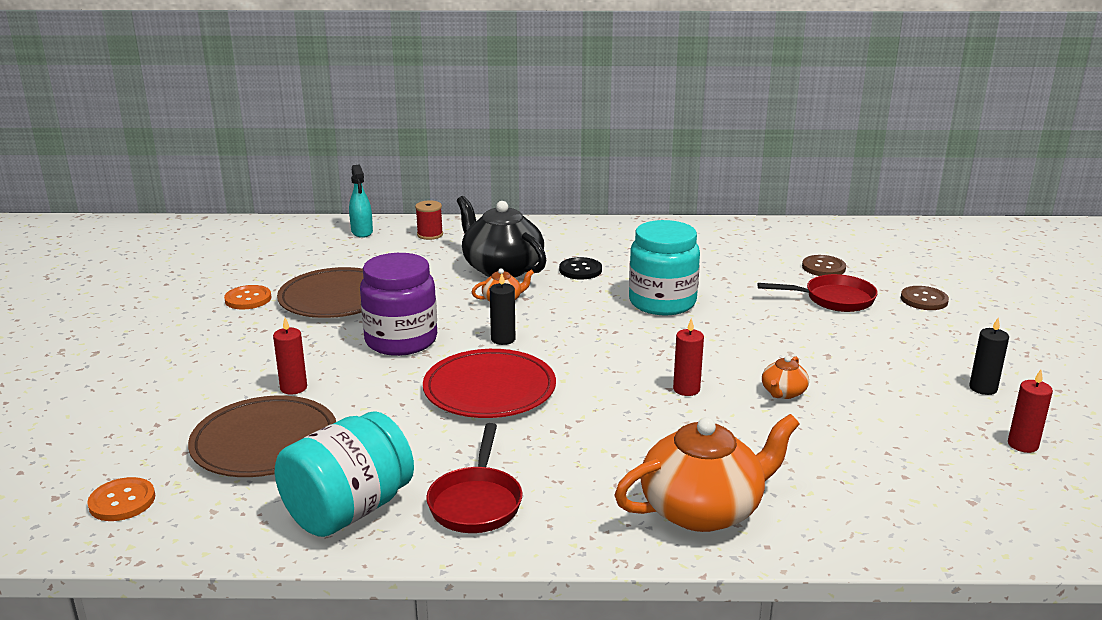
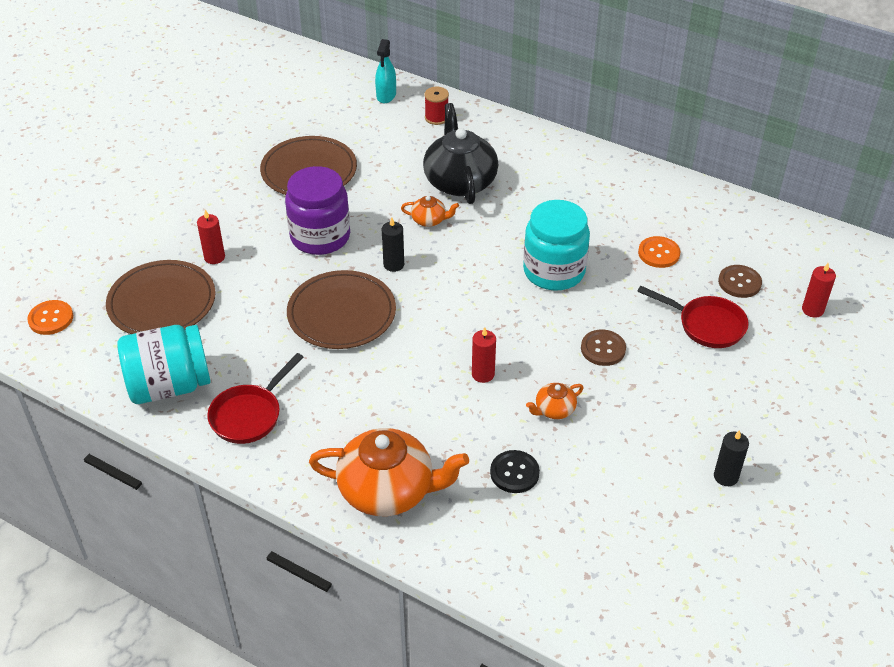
camera: 30 degrees right, 20 degrees up
(248, 299) = (248, 149): orange button -> orange button (658, 253)
(489, 389) = (341, 313): red plate -> brown plate
(580, 270) = (521, 207): black button -> black button (514, 473)
(924, 300) = (790, 358): brown button -> brown button (603, 349)
(1023, 445) = (690, 545): red candle -> red candle (812, 310)

